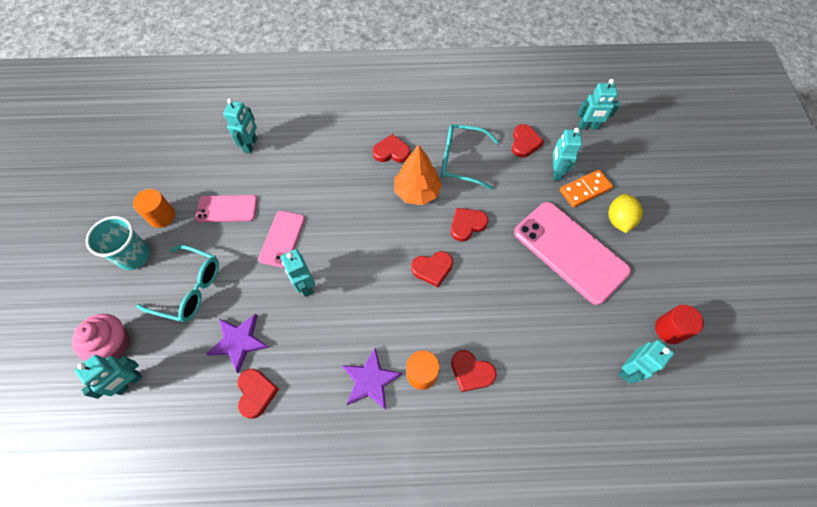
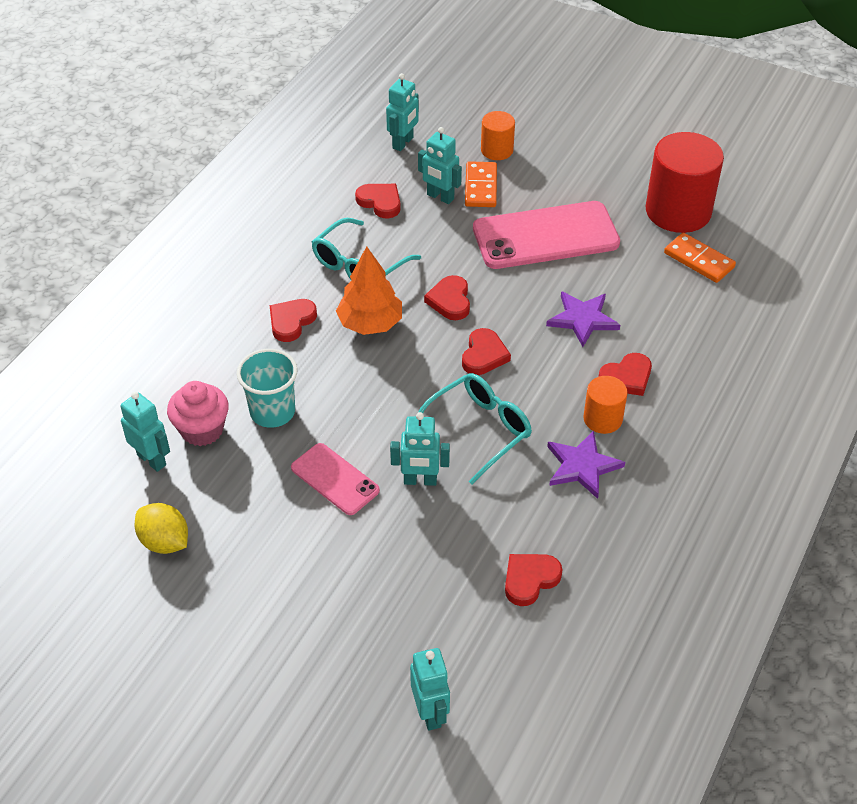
camera: 60 degrees left, 15 degrees down
(113, 344) = (359, 717): pink cupcake -> pink cupcake (202, 430)
(134, 256) = (234, 655): turquoise cup -> turquoise cup (272, 412)
(162, 216) = (191, 602): orange cylinder -> orange cylinder (497, 150)
(189, 288) = (335, 605): turquoise glasses -> turquoise glasses (478, 430)
(227, 209) = (239, 522): pink phone -> none
(239, 342) = (451, 575): purple star -> purple star (582, 319)
(256, 393) = (530, 579): red heart -> red heart turned 60 degrees counterclockwise
(619, 220) = (537, 182): yellow lemon -> yellow lemon (165, 542)
(629, 369) = (699, 260): turquoise robot -> orange domino
(669, 329) = (678, 211): red cylinder -> red cylinder, size x1.94

